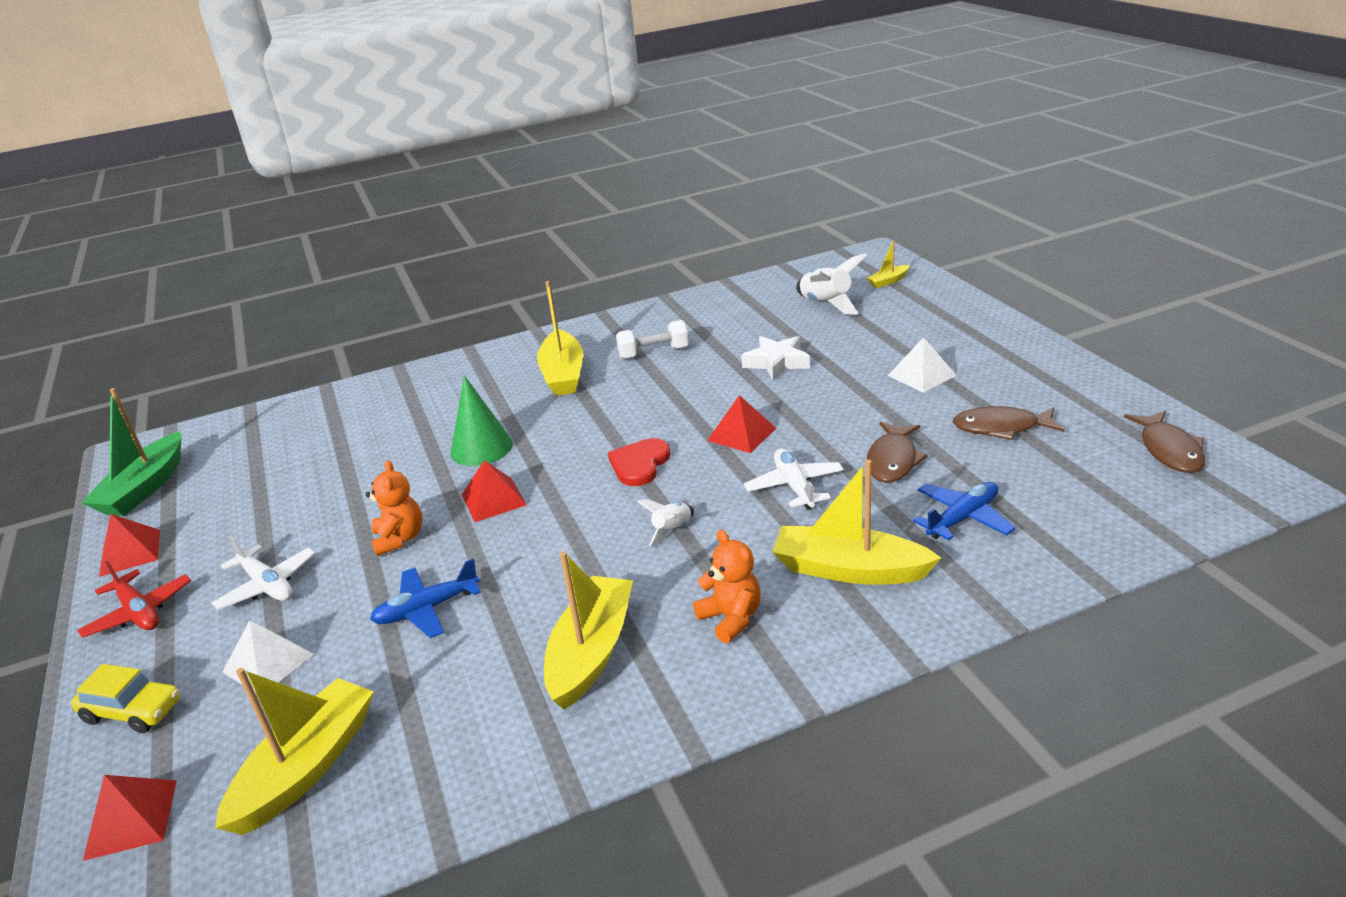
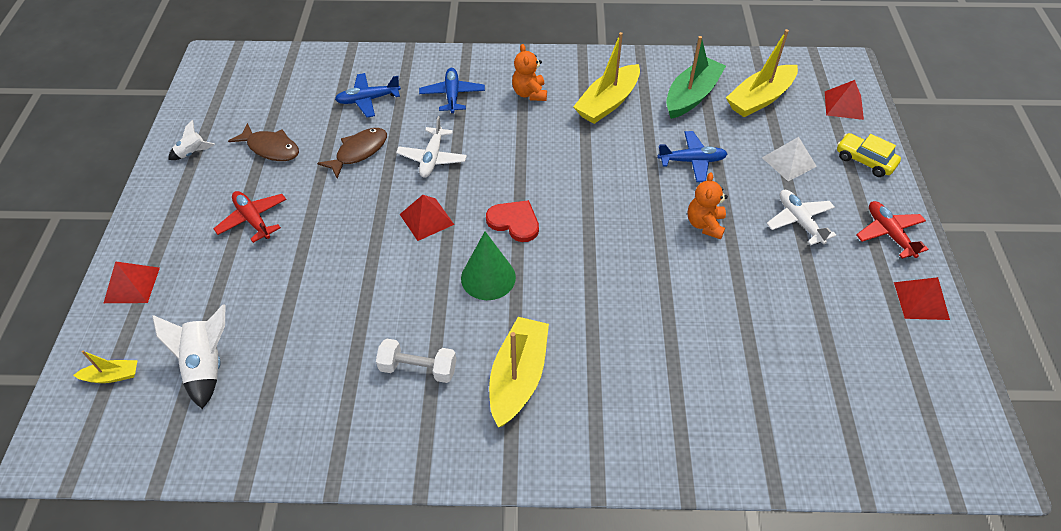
camera: 160 degrees left, 20 degrees up
(145, 488) = (942, 389): green boat -> green boat (692, 96)
(481, 448) = (626, 298): green cone -> green cone (488, 277)
(494, 499) = (630, 233): red pyramid -> red pyramid (132, 285)
(639, 464) = (514, 222): red heart -> red heart turned 105 degrees counterclockwise
(672, 530) = (526, 157): white rocket -> white rocket (192, 153)
(776, 362) = (332, 292): white star -> none
(849, 569) = (452, 95): yellow boat -> blue plane
(921, 375) = (253, 220): white pyramid -> red plane
(1169, 450) = (215, 94): brown fish -> none

